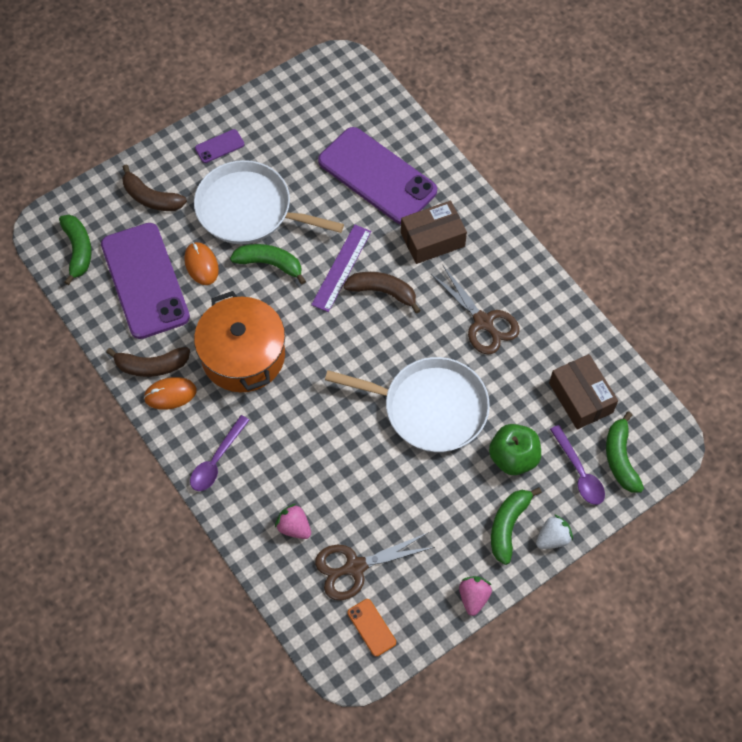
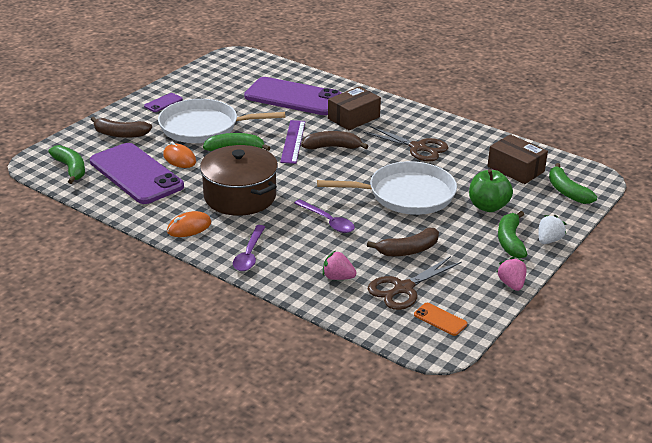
camera: 20 degrees left, 30 degrees down
(151, 366) = (165, 215): brown banana -> brown banana (408, 250)
(243, 355) = (240, 196): orange pot -> brown pot
(579, 472) = (542, 204): purple spoon -> purple spoon (328, 221)

